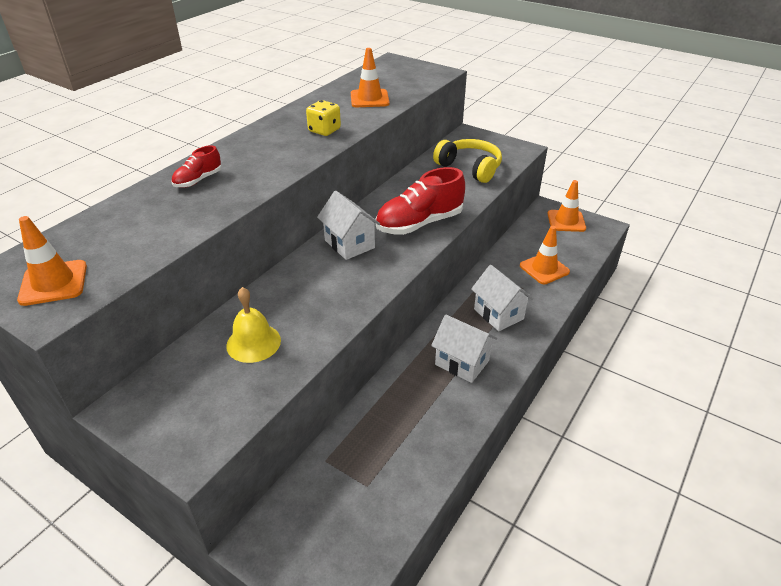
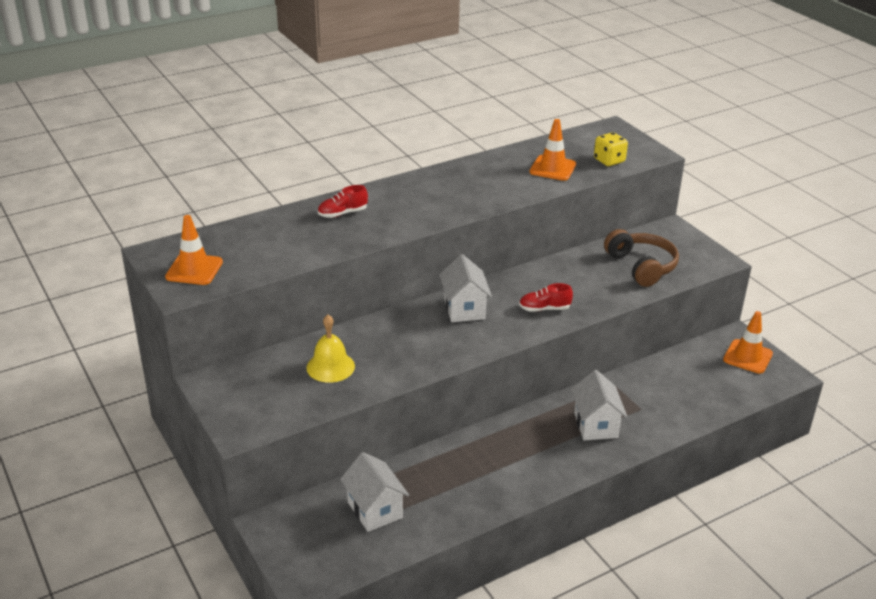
camera: 25 degrees right, 5 degrees down
(324, 130) = (483, 192): yellow dice -> yellow dice (609, 160)
(419, 223) = (544, 309): red shoe -> red shoe, size x0.51
(462, 363) = (526, 455): white house -> white house (375, 510)
(469, 168) = (641, 266): yellow headphones -> brown headphones
(544, 269) = (680, 398): orange traffic cone -> none

